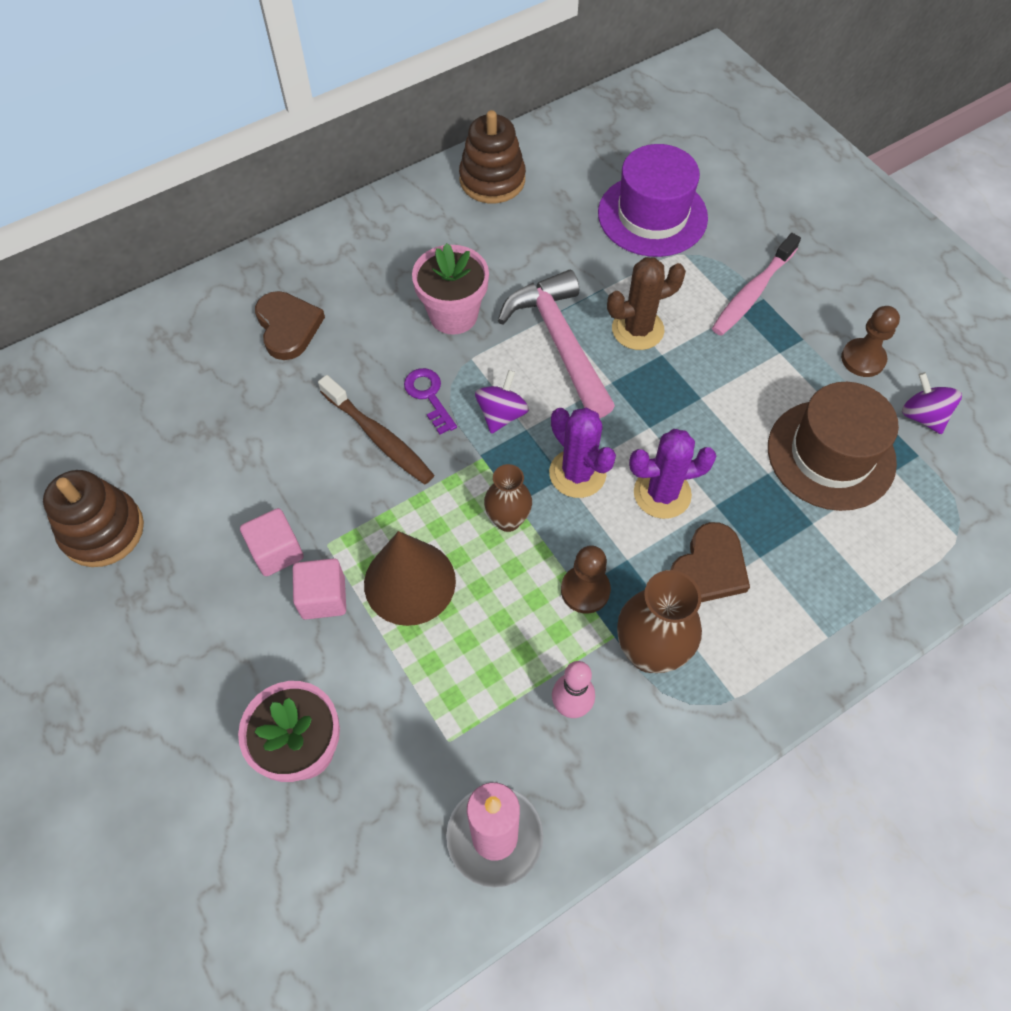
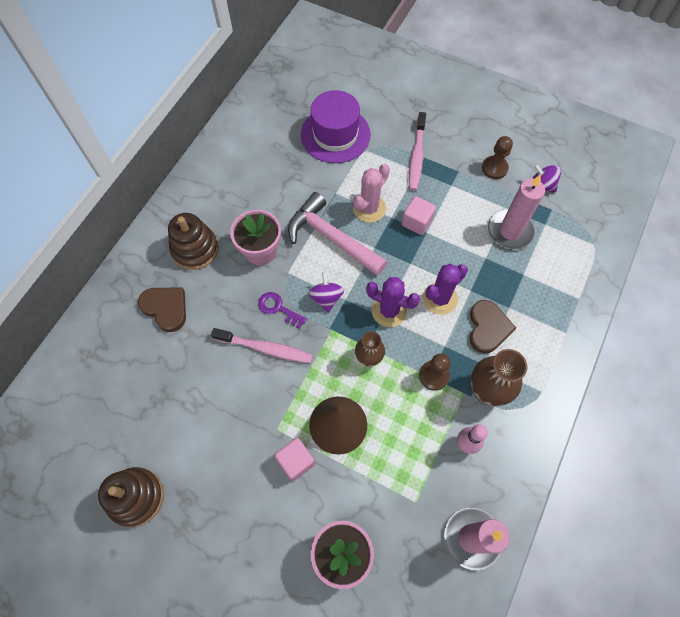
camera: 30 degrees left, 5 degrees up
(277, 552) = (251, 450): pink cube -> pink cube (417, 222)
(379, 437) = (265, 348): brown toothbrush -> pink toothbrush
(492, 180) = (229, 154): brown stacking toy -> brown stacking toy (195, 249)
(637, 329) = (369, 208): brown cactus -> pink cactus
(831, 455) = (510, 231): brown hat -> pink candle

